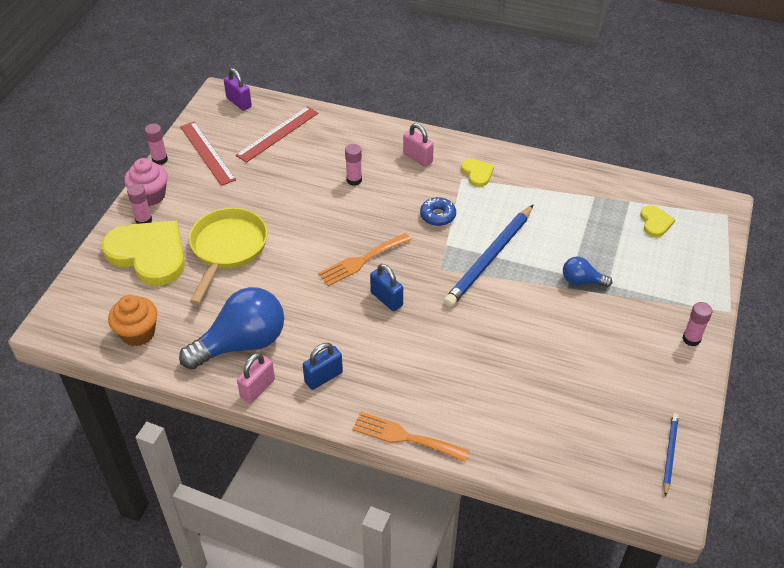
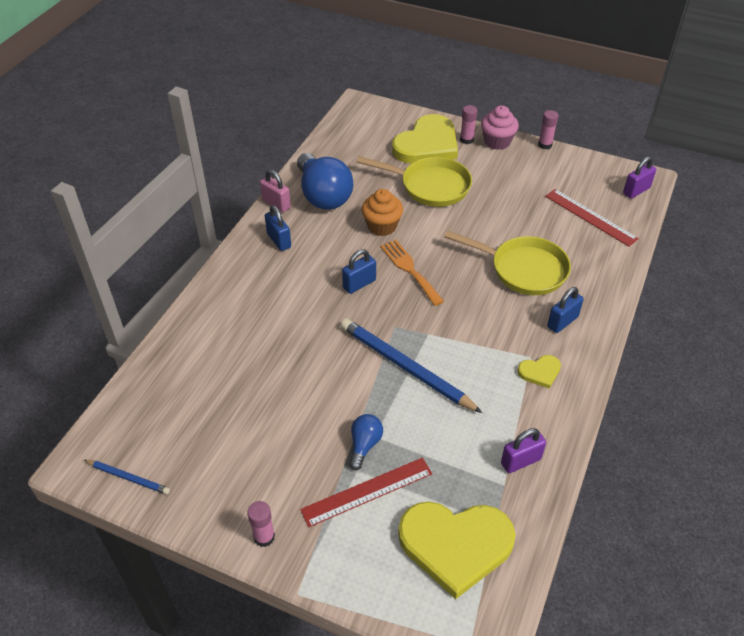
camera: 95 degrees right, 0 degrees up
(138, 333) = (344, 143): orange cupcake -> orange cupcake (382, 226)
(207, 153) = (557, 172): red ruler -> red ruler (367, 491)
(354, 180) = (523, 269): pink glue stick -> yellow pan
(405, 437) = (206, 286): orange fork -> none
(417, 158) = (562, 322): pink padlock -> blue padlock
(437, 216) = (470, 331): blue donut -> none
(570, 186) = (521, 461): none -> purple padlock
(655, 222) = (455, 545): yellow heart -> yellow heart, size x2.23

